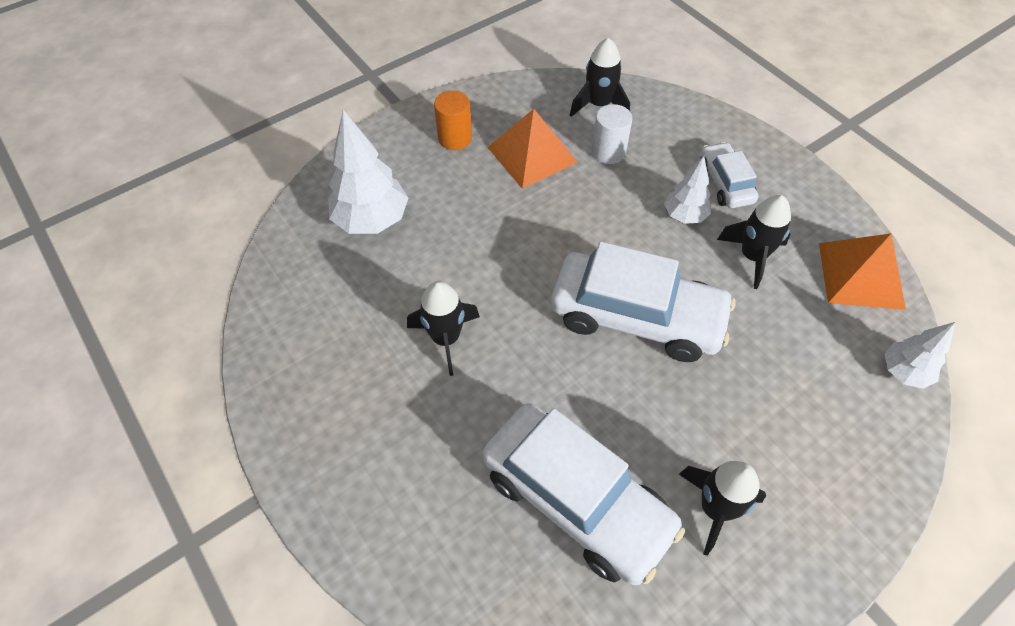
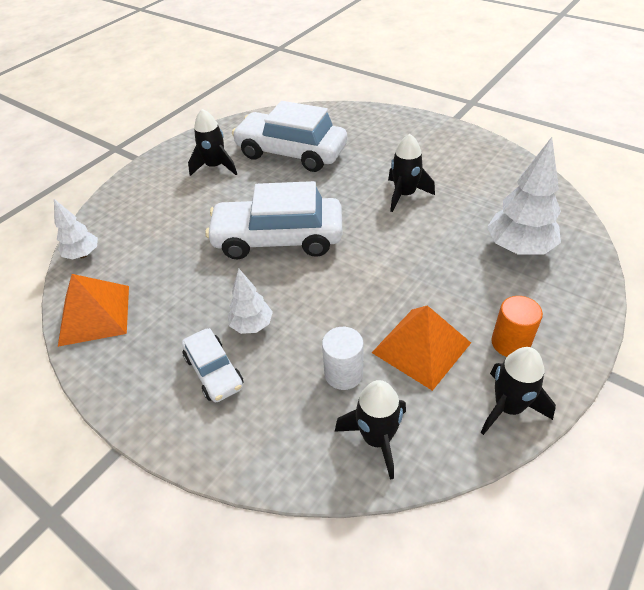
camera: 165 degrees right, 10 degrees down
(752, 256) = (188, 305): black rocket -> black rocket (508, 407)

